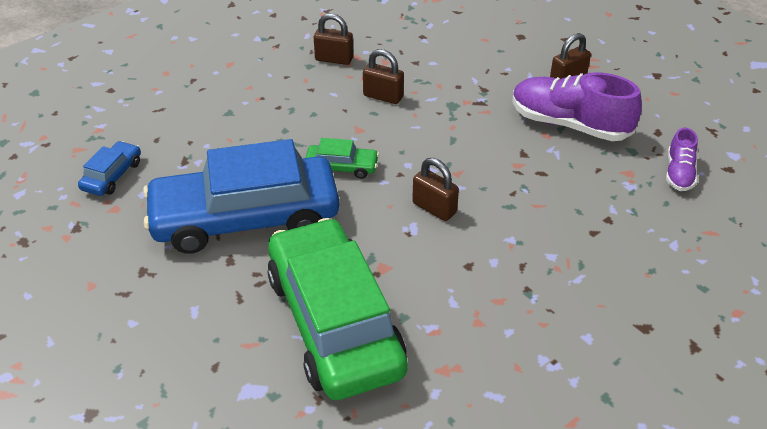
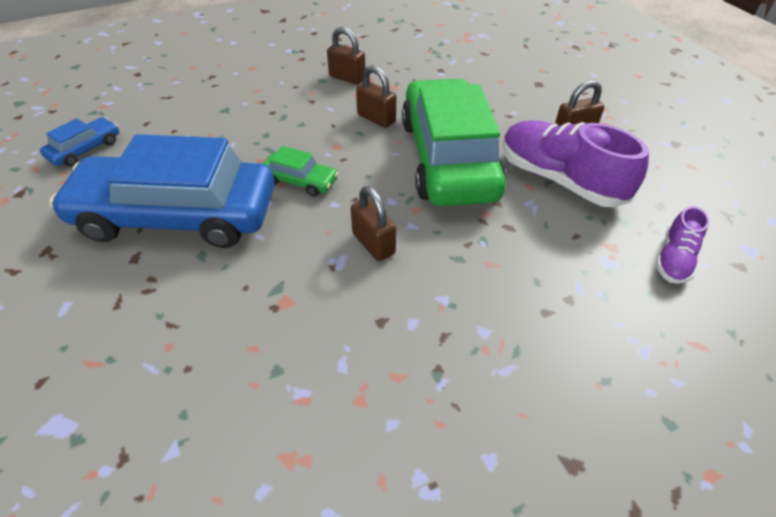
camera: 15 degrees right, 5 degrees up
(335, 322) = (197, 358): green car -> green car (448, 158)

